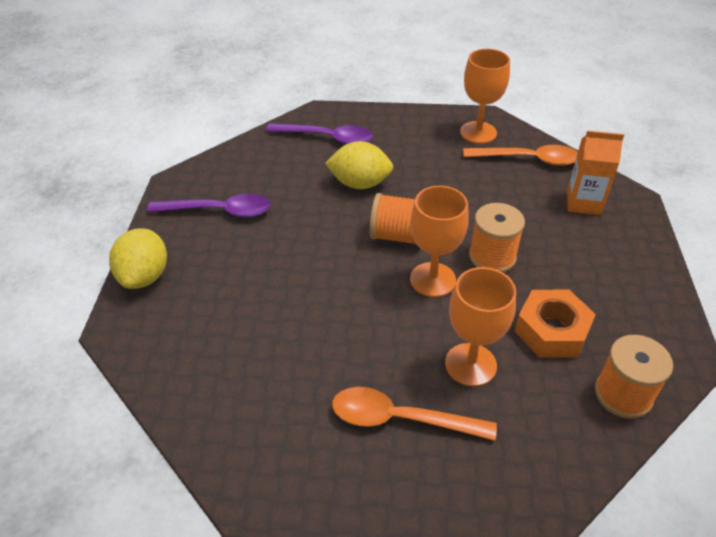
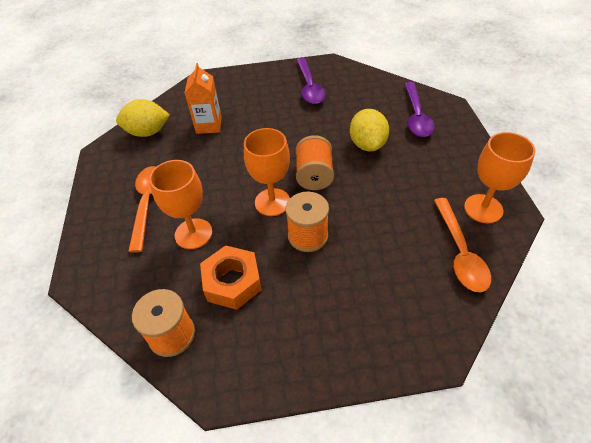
camera: 80 degrees right, 5 degrees up
(145, 276) = (244, 76): yellow lemon -> yellow lemon (148, 132)
(583, 203) = (410, 303): orange carton -> orange carton (209, 125)

